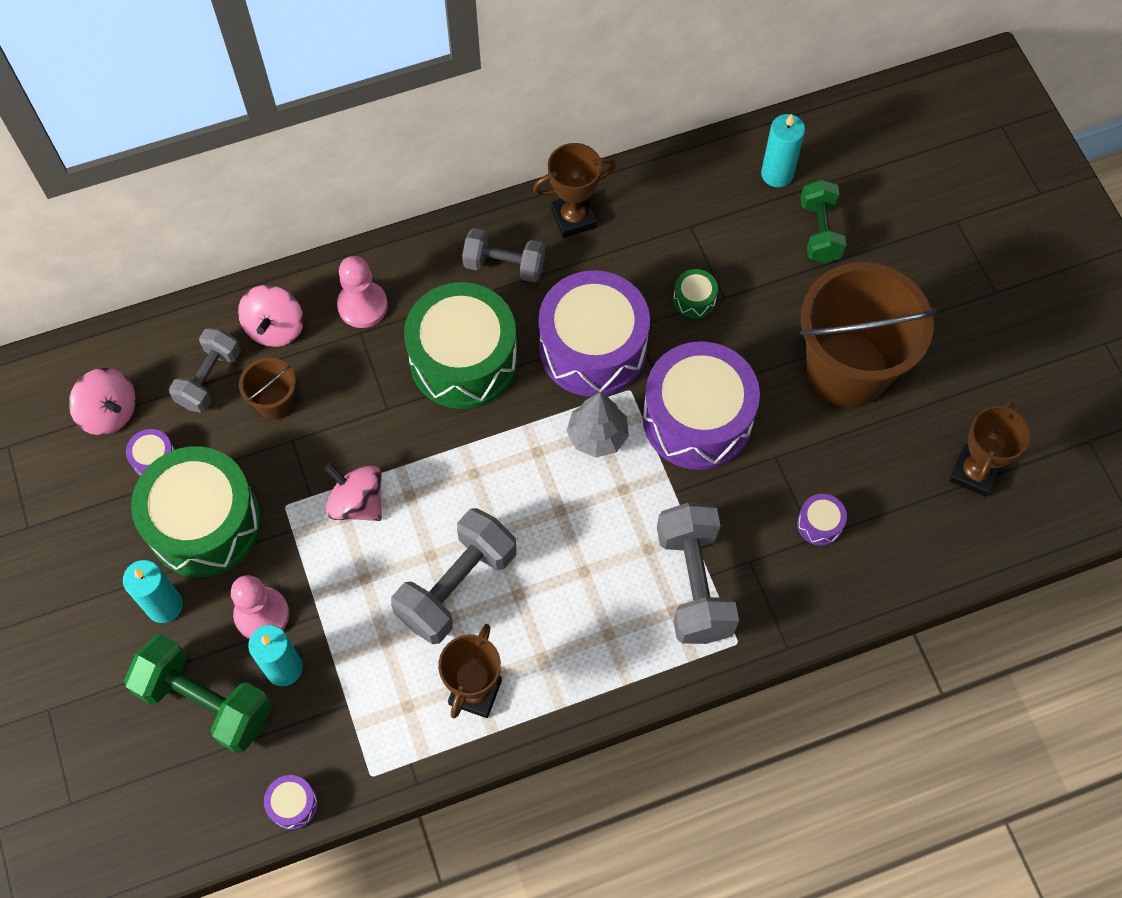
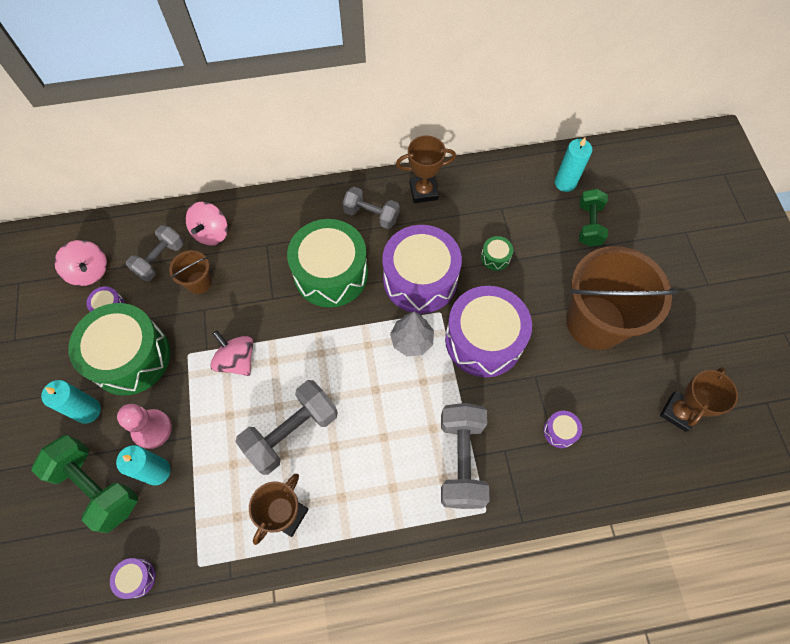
camera: 10 degrees right, 0 degrees up
(362, 305) = (272, 227): pink pawn -> none

